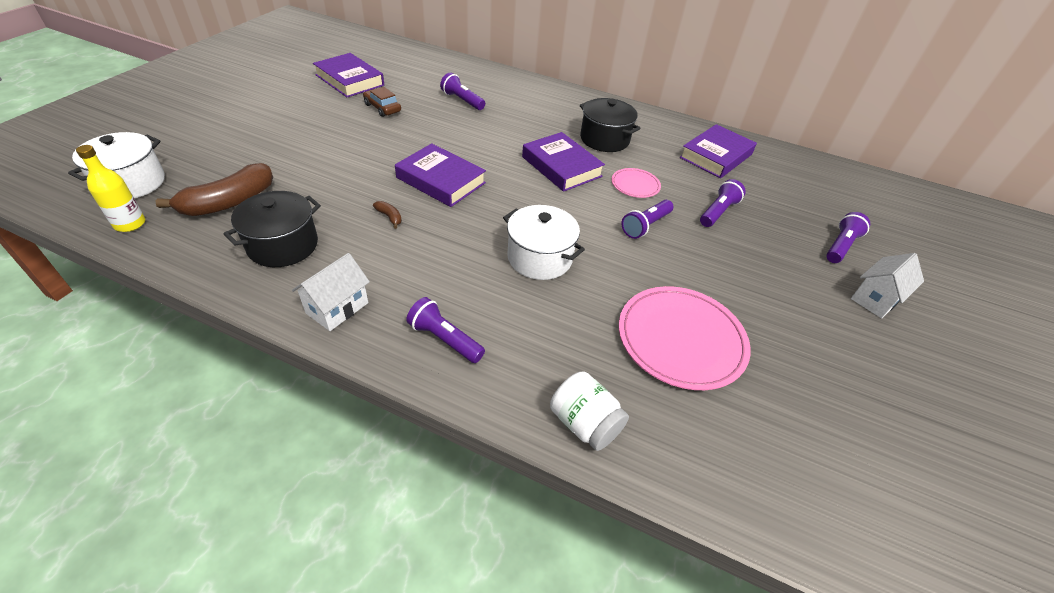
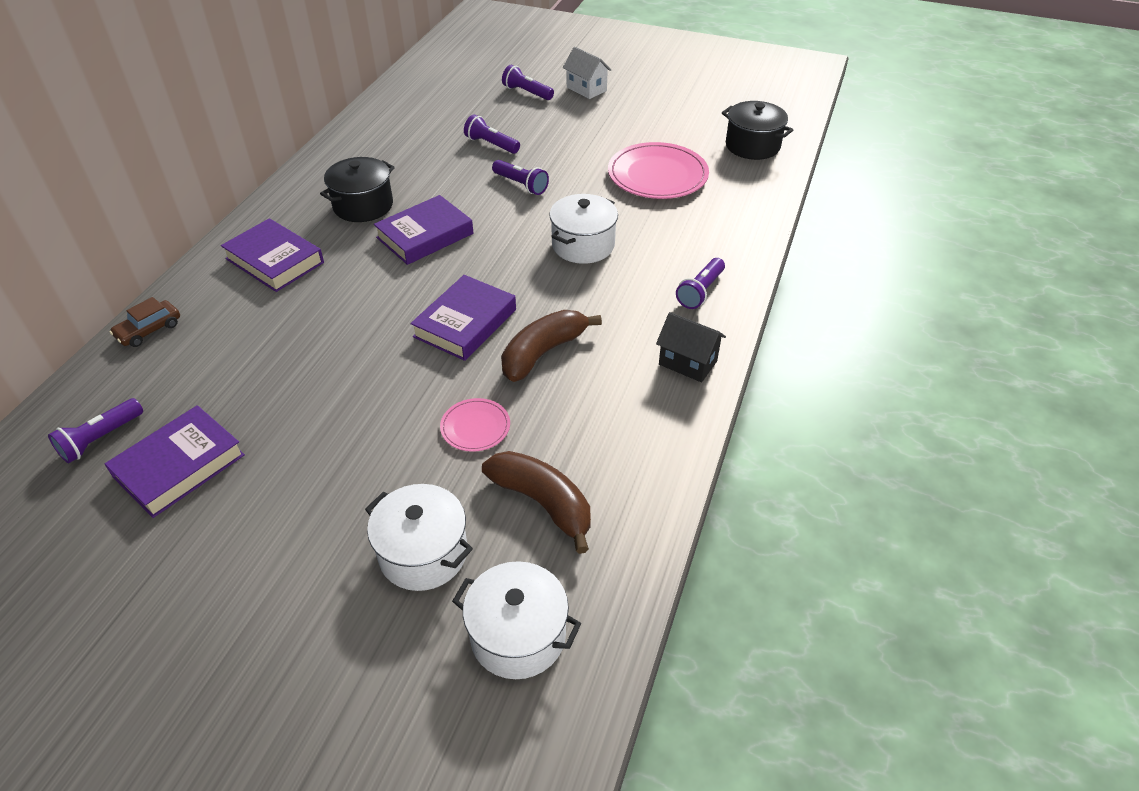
camera: 90 degrees left, 0 degrees up
(130, 224) = (608, 589): yellow bottle -> none
(224, 152) = (423, 553): none -> white pot
(283, 245) = (611, 426): black pot -> black pot (752, 146)
(337, 308) = (687, 363): white house -> black house
(382, 108) = (282, 406): brown car -> brown car (149, 330)
(389, 217) = (543, 352): brown banana -> brown banana, size x2.43
(462, 100) = (261, 327): purple flashlight -> purple flashlight (100, 439)
(584, 423) = (750, 219): white jar -> none
(635, 185) = (454, 188): pink plate -> pink plate (475, 427)
(716, 156) = (393, 137): purple book -> purple book (274, 261)

